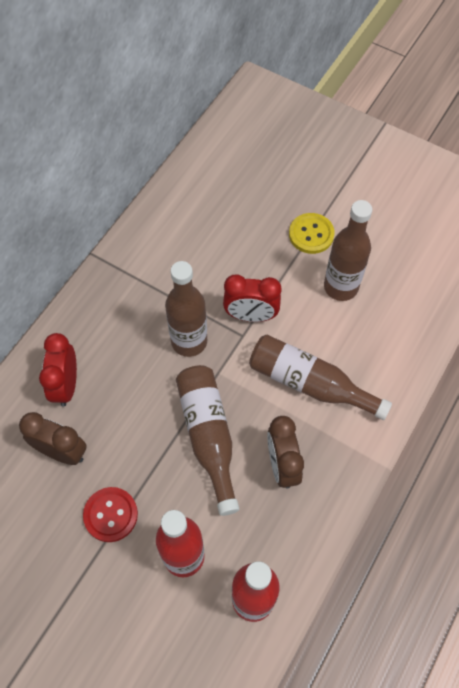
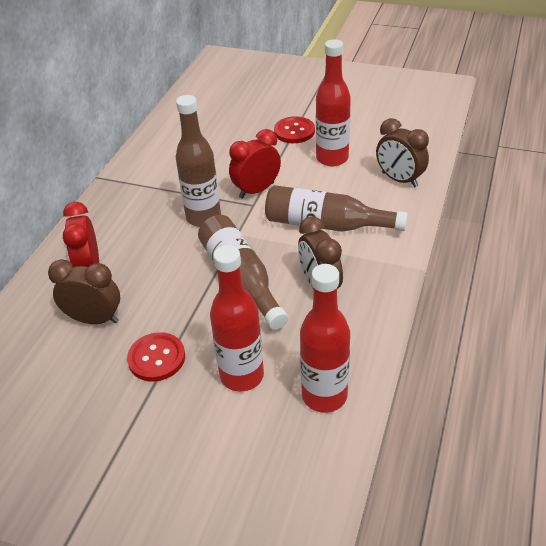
camera: 10 degrees left, 20 degrees down
(251, 315) = (256, 190): red clock -> red clock turned 150 degrees clockwise
(311, 234) = (294, 131): yellow button -> red button
(341, 287) = (332, 158): brown bottle -> red bottle
(403, 337) = (399, 180): none -> brown clock

